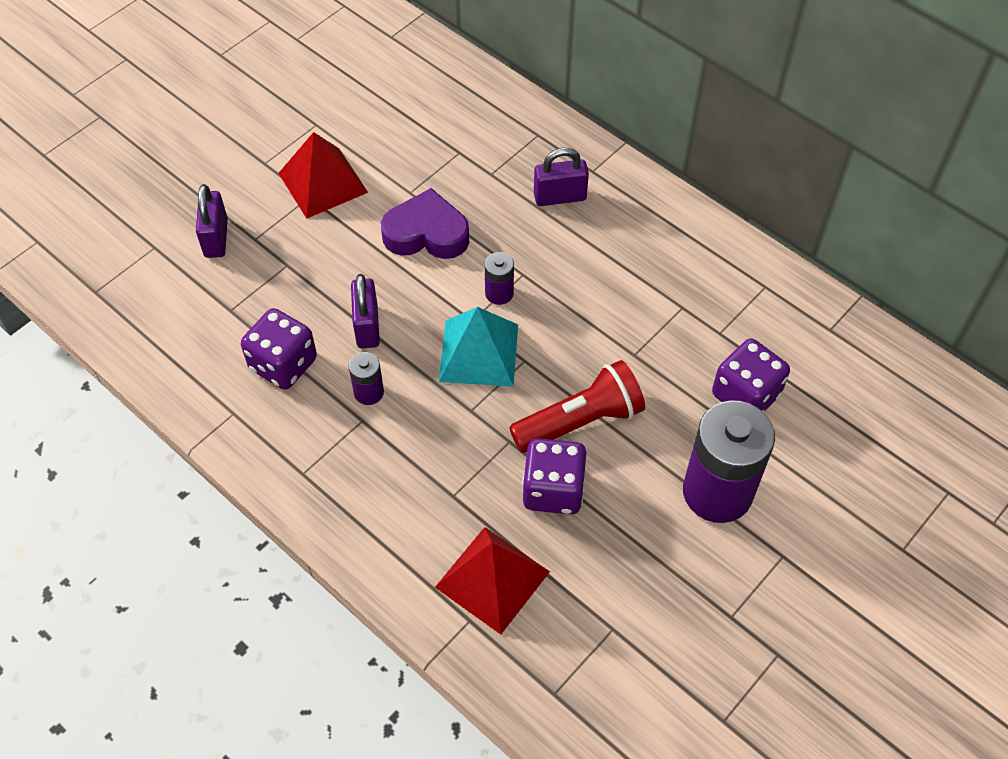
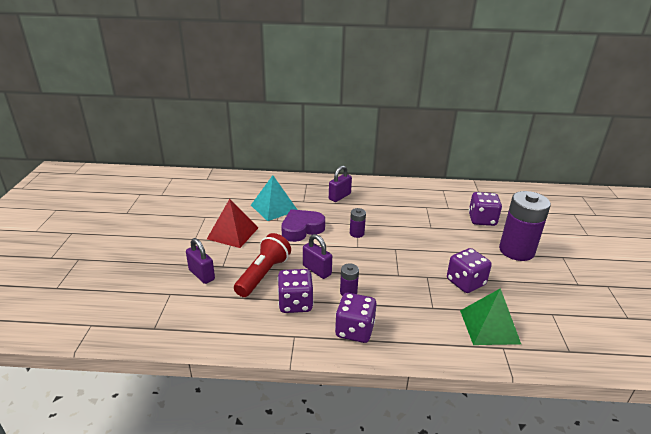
camera: 40 degrees left, 25 degrees down
(311, 457) = (354, 330): none -> purple dice
(479, 352) = (375, 255): turquoise pyramid -> turquoise pyramid (274, 207)
(492, 579) = (489, 326): red pyramid -> green pyramid
(580, 421) = (442, 256): red flashlight -> red flashlight (263, 274)

